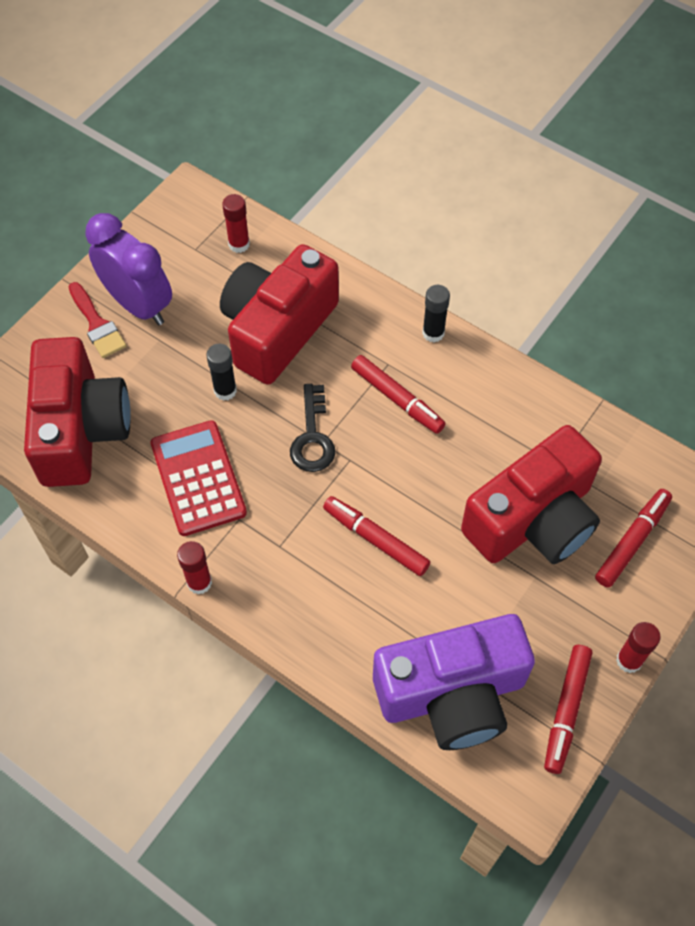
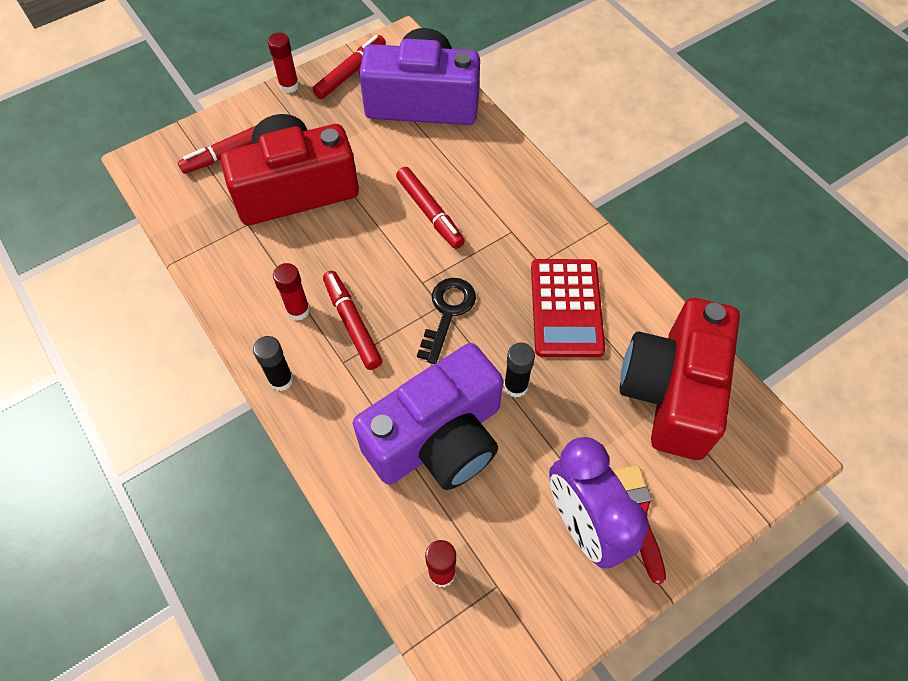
camera: 160 degrees left, 0 degrees up
(199, 582) = (587, 223): red glue stick -> red glue stick (298, 310)
(277, 329) = (438, 439): red camera -> purple camera

